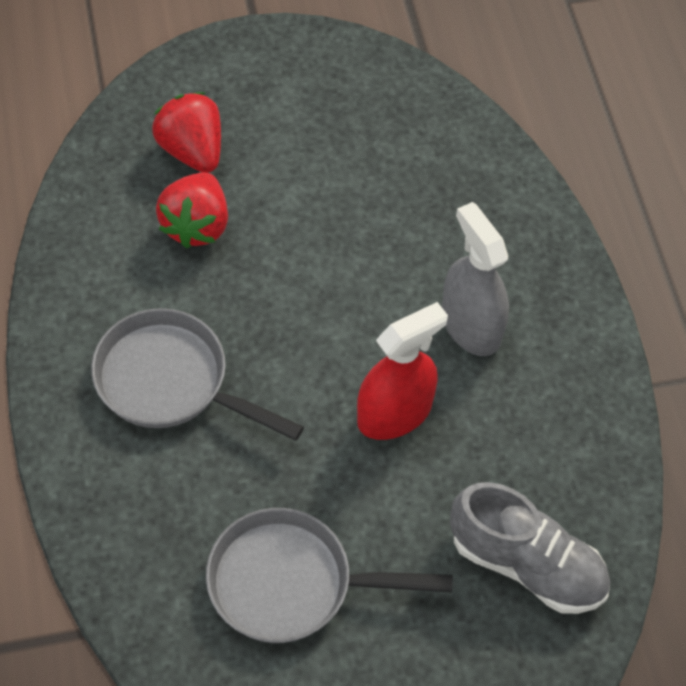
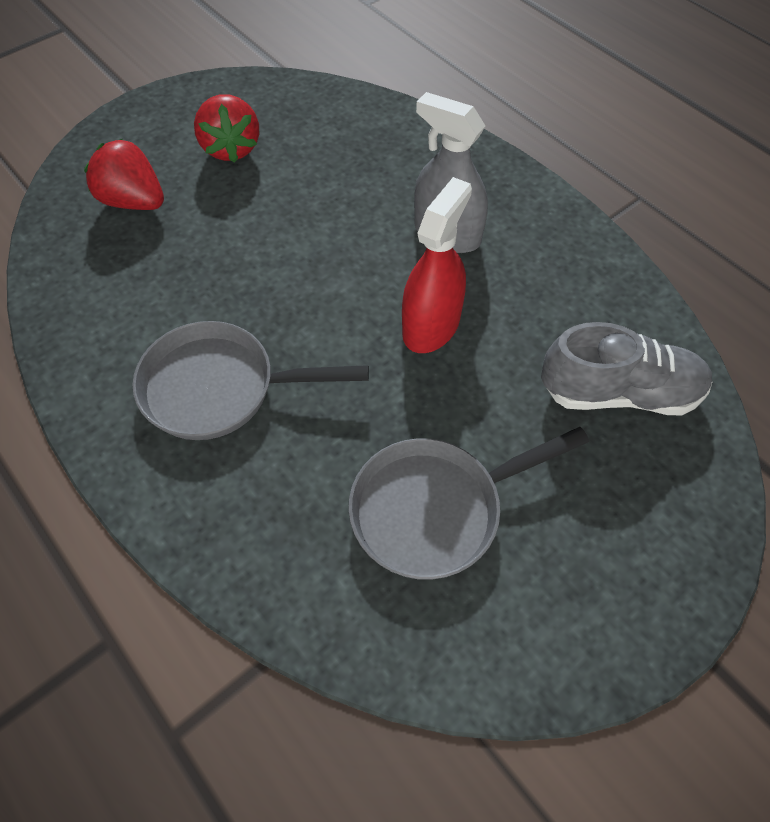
camera: 25 degrees left, 0 degrees up
(196, 225) = (170, 255): red strawberry -> red strawberry (231, 148)

